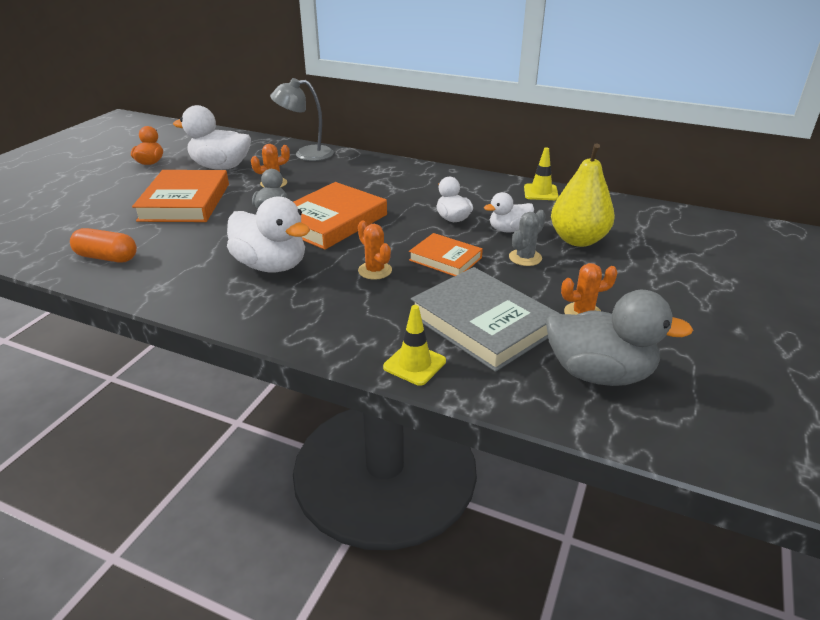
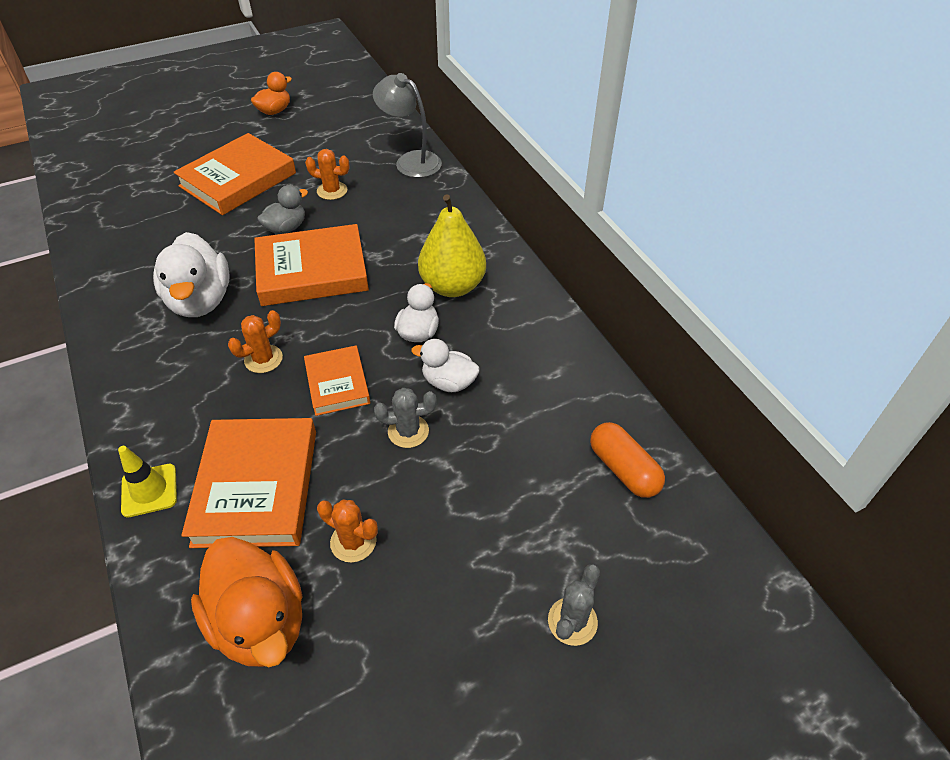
camera: 40 degrees right, 15 degrees up
(107, 257) = (114, 220): orange capsule -> orange capsule (623, 469)
(220, 167) = (318, 144): white duck -> none
(375, 271) = (263, 359): orange cactus -> orange cactus turned 45 degrees clockwise
(483, 323) = (256, 486): grey book -> orange book
(540, 192) = (562, 347): yellow traffic cone -> none
(578, 240) = (496, 443): yellow pear -> yellow pear (452, 286)
(599, 373) = (260, 621): grey duck -> orange duck
(732, 281) = (572, 621): none -> grey cactus

